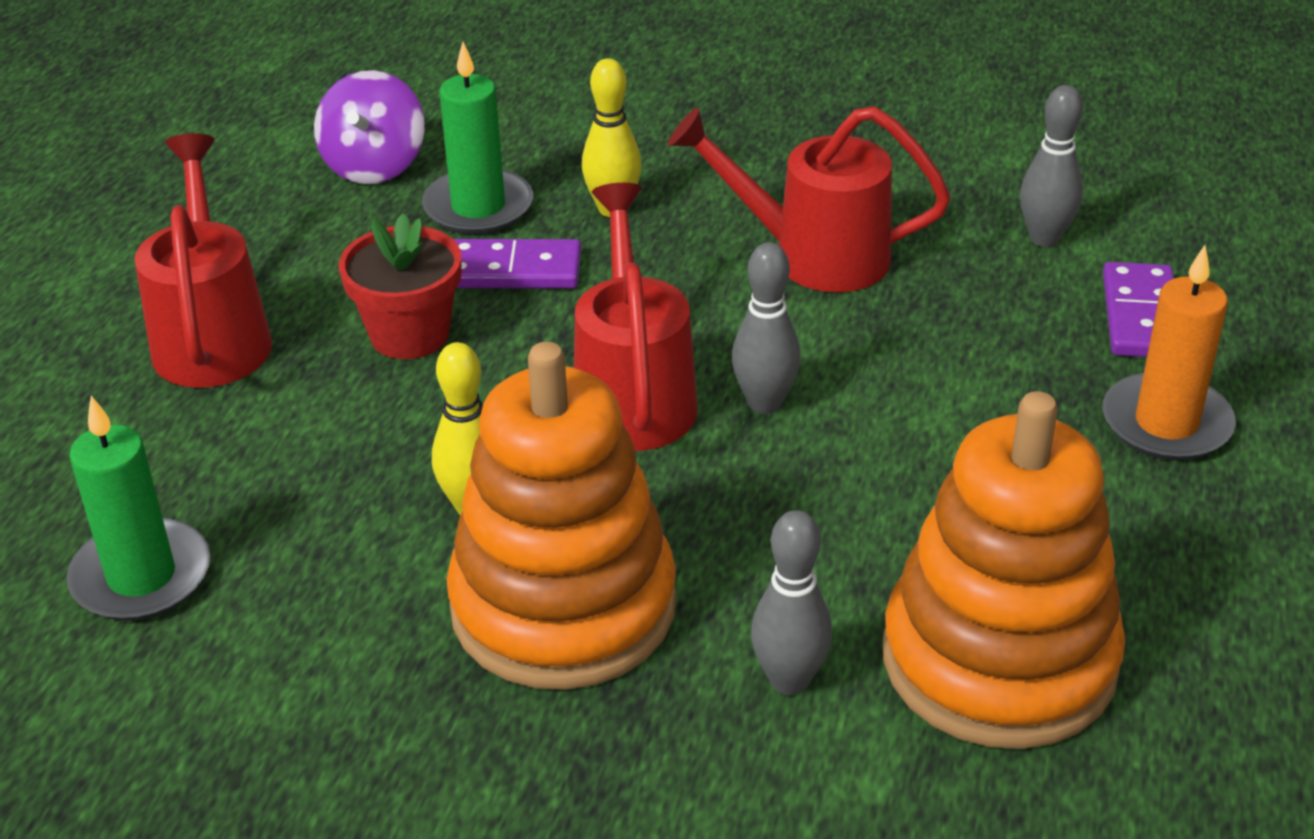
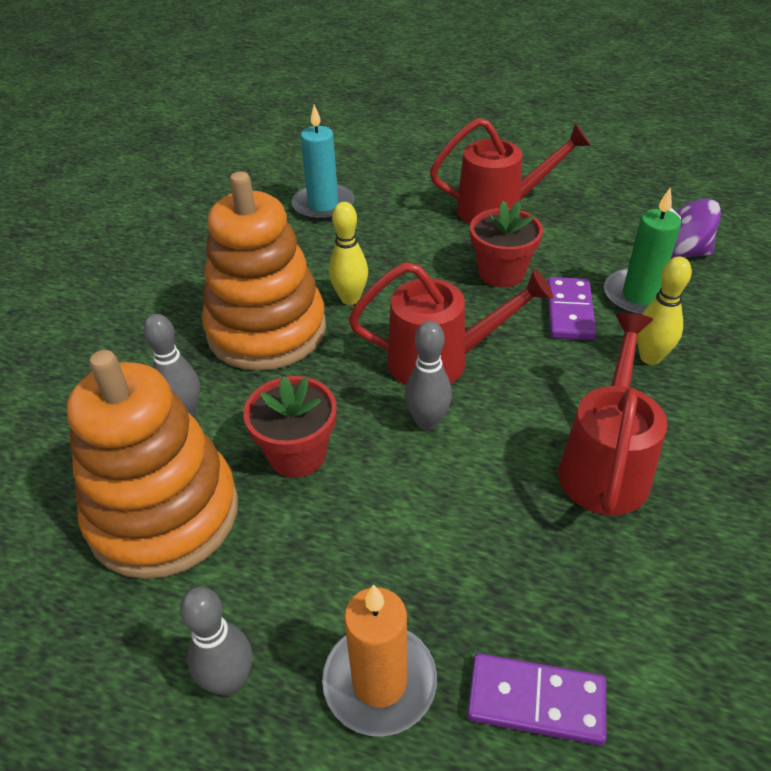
camera: 95 degrees right, 5 degrees up
(141, 576) = (323, 205): green candle -> turquoise candle
(851, 529) = (297, 454): none -> red flower pot
(1044, 238) = (658, 642): grey bowling pin -> grey bowling pin (229, 681)

